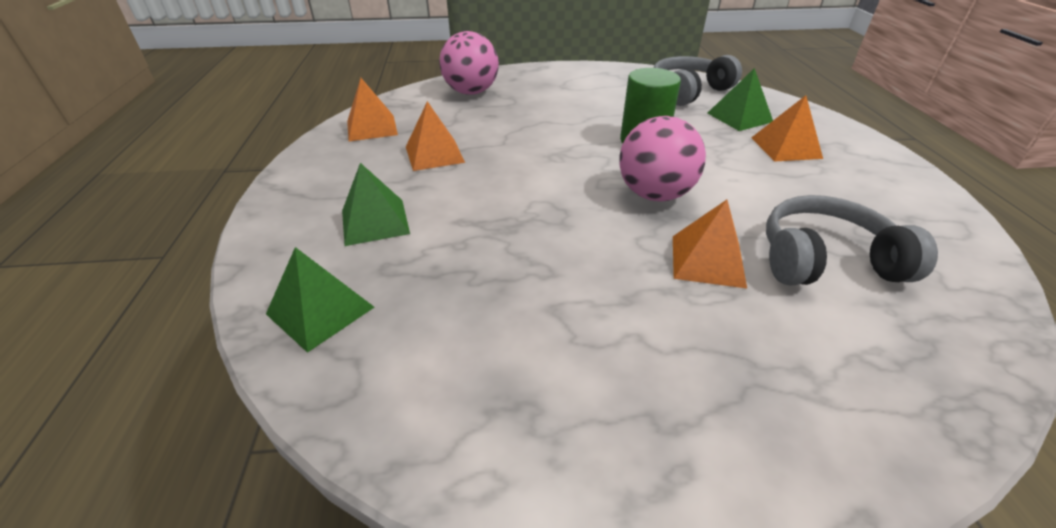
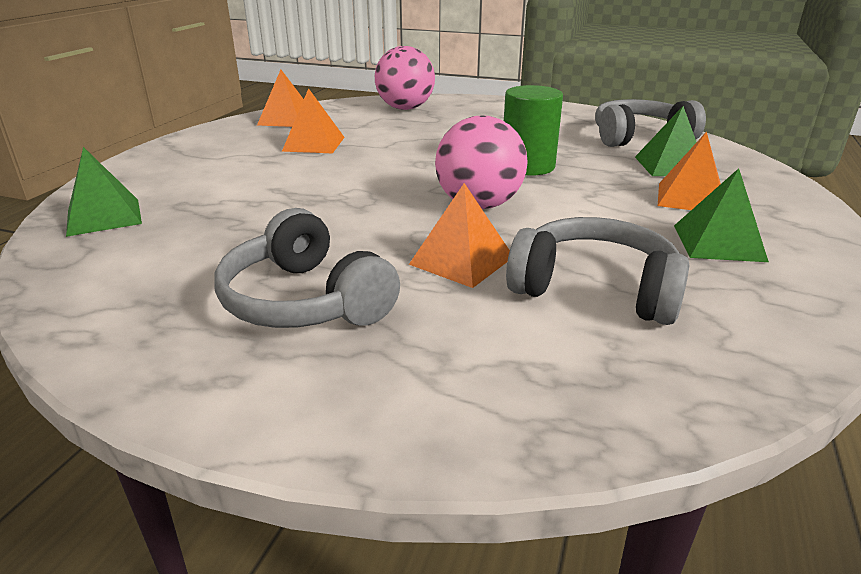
camera: 25 degrees right, 10 degrees down
(375, 221) = (209, 176): green pyramid -> green pyramid (718, 242)
(640, 351) = (305, 301): none -> grey headphones

